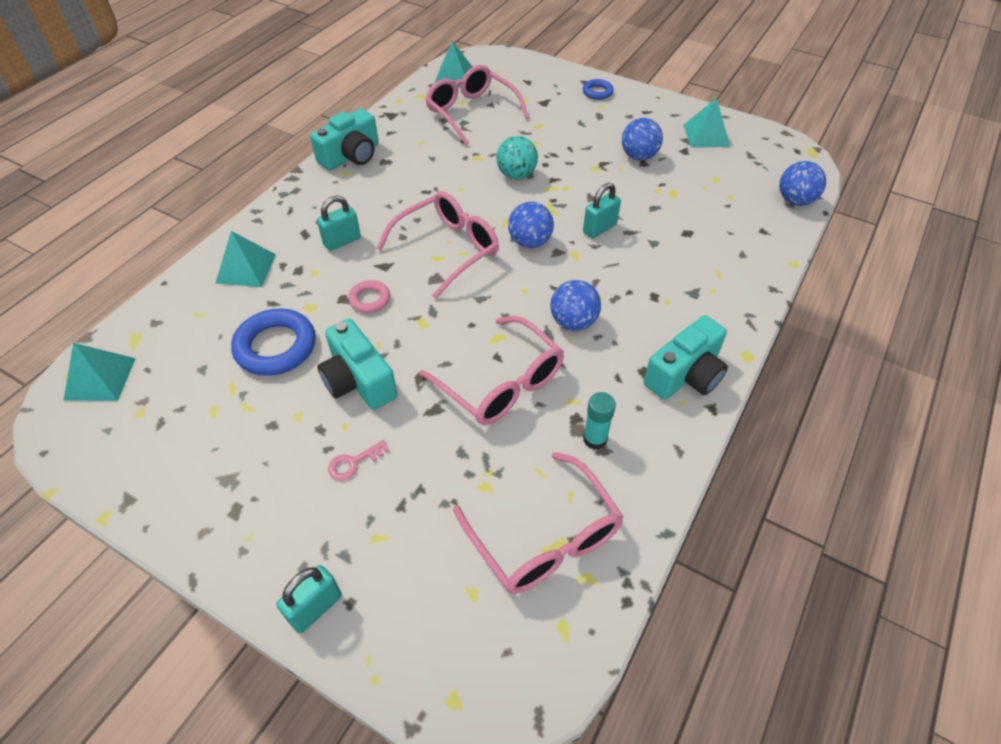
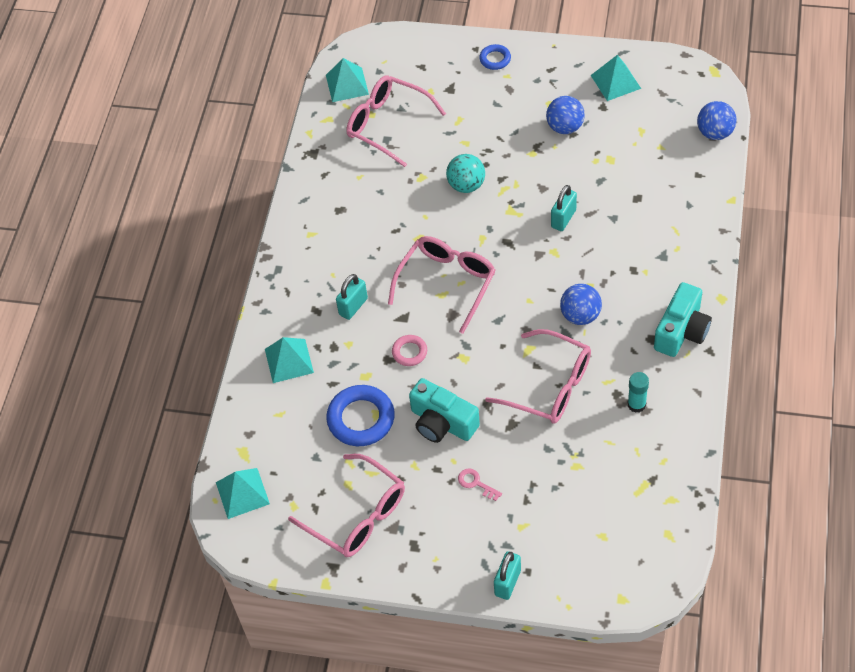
camera: 15 degrees left, 5 degrees up
(351, 156) = (305, 214): turquoise camera -> none
(354, 462) = (476, 483): pink key -> pink key turned 90 degrees clockwise
(530, 242) = (512, 252): blue ball -> none
(545, 538) = (632, 485): pink glasses -> pink glasses (358, 515)

